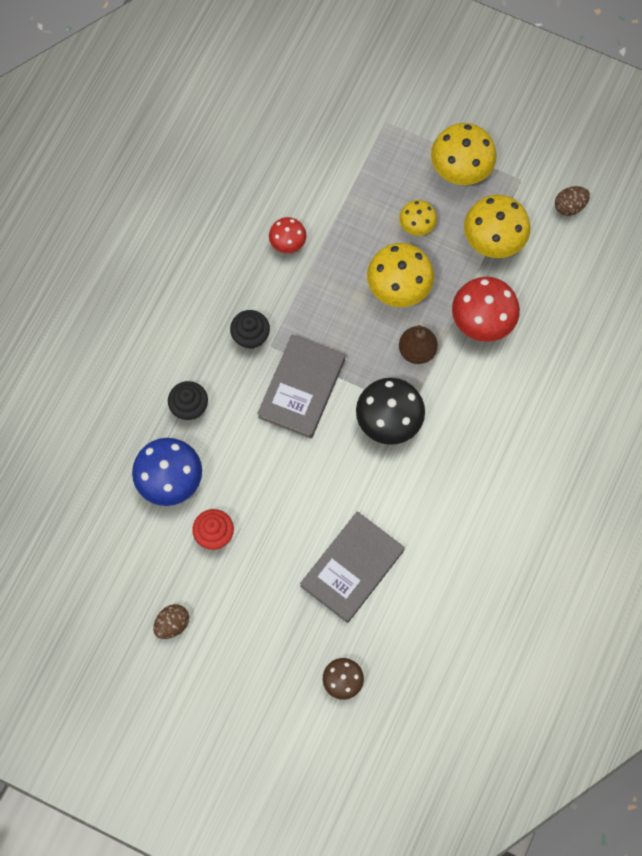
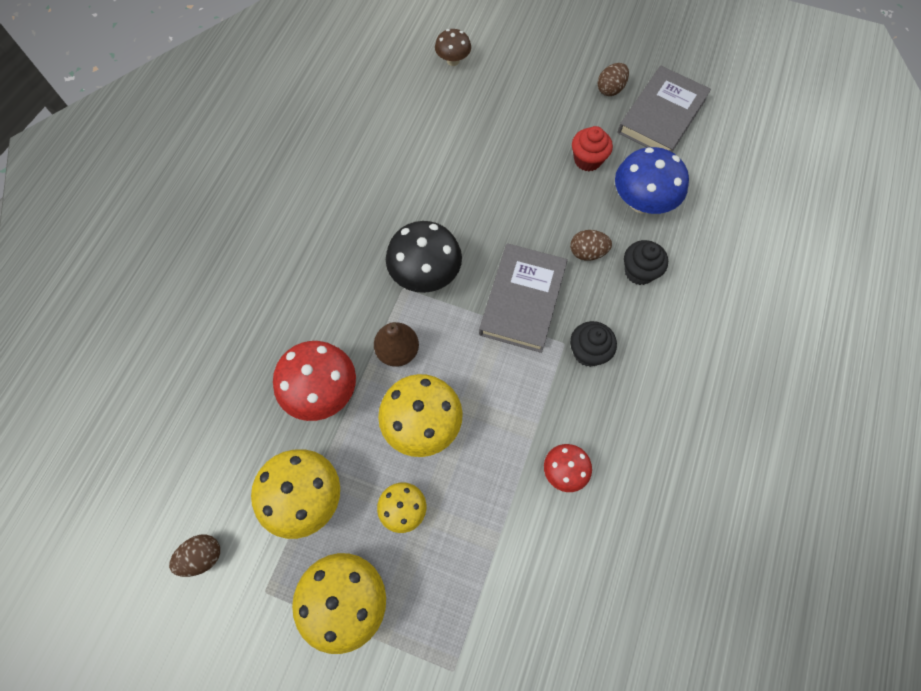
camera: 175 degrees right, 5 degrees down
(234, 430) = (587, 252): none -> brown egg
(352, 568) = (452, 142): grey book -> grey book (662, 116)

